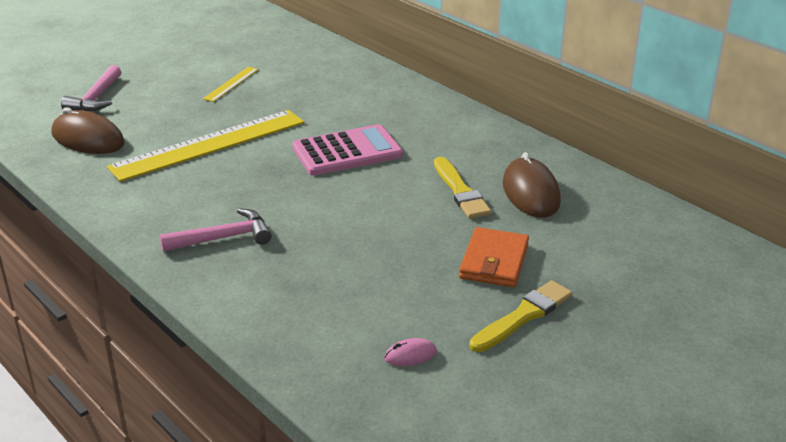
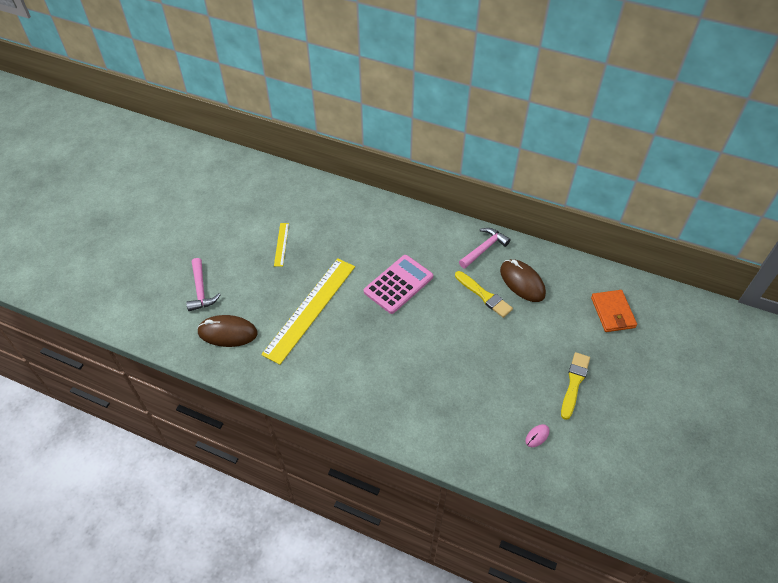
camera: 25 degrees left, 20 degrees up
(224, 238) = (378, 388): pink hammer -> pink hammer (484, 248)
(494, 261) = (536, 347): orange wallet -> orange wallet (612, 312)

